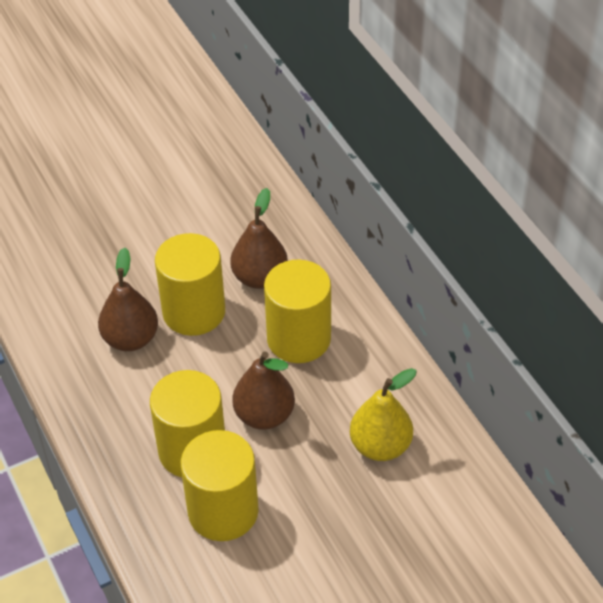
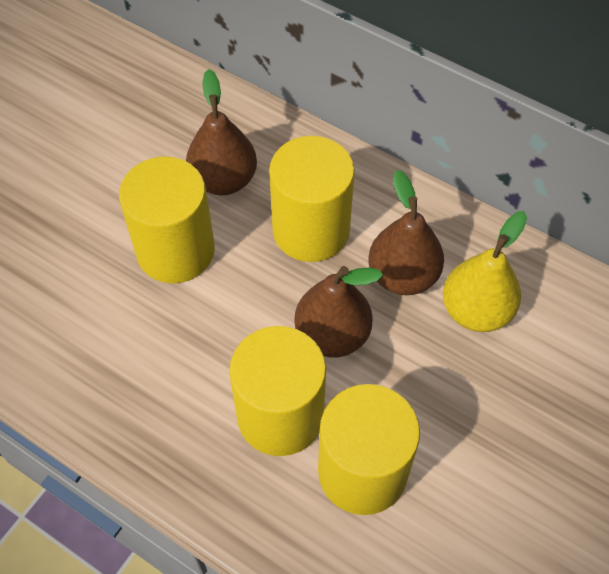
camera: 30 degrees left, 10 degrees up
(130, 339) = (123, 315): brown pear -> brown pear (402, 276)

